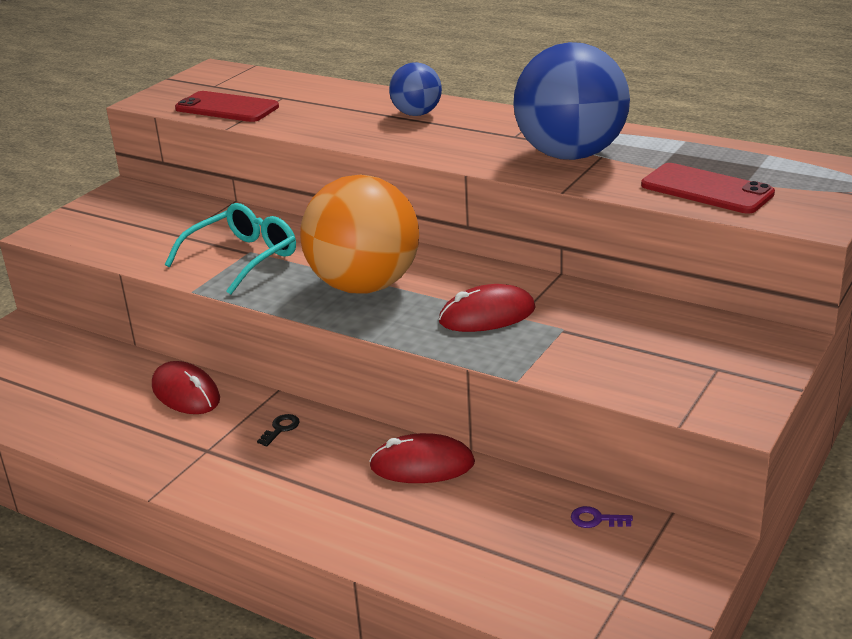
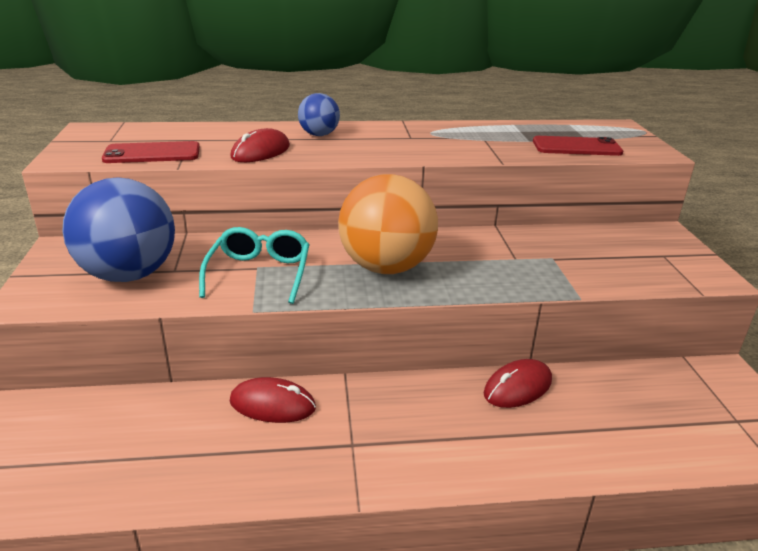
camera: 40 degrees left, 0 degrees up
(280, 429) = (387, 402): black key -> none
(487, 315) = (497, 263): red mouse -> red mouse (261, 152)
(570, 155) = (466, 142): blue ball -> blue ball (129, 274)
(596, 519) = (658, 378): purple key -> none

